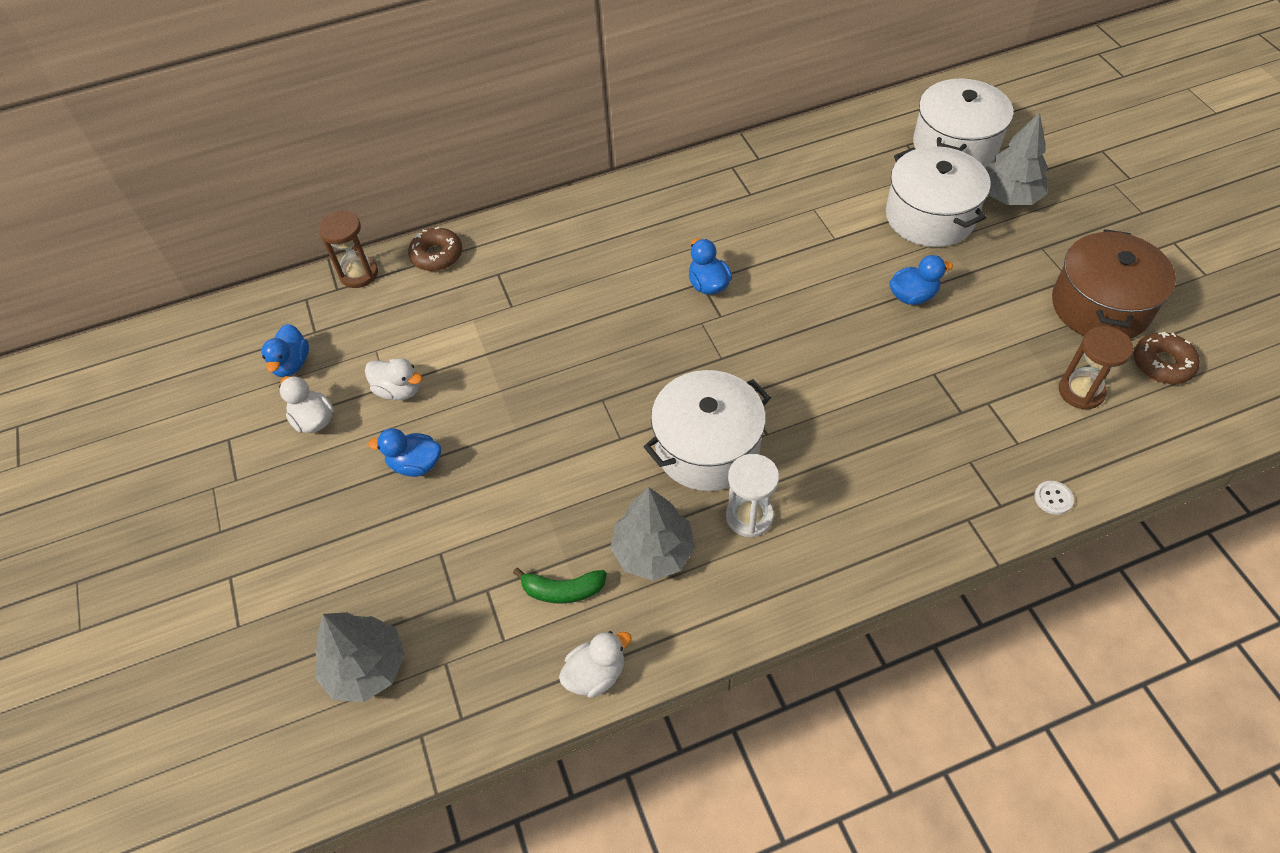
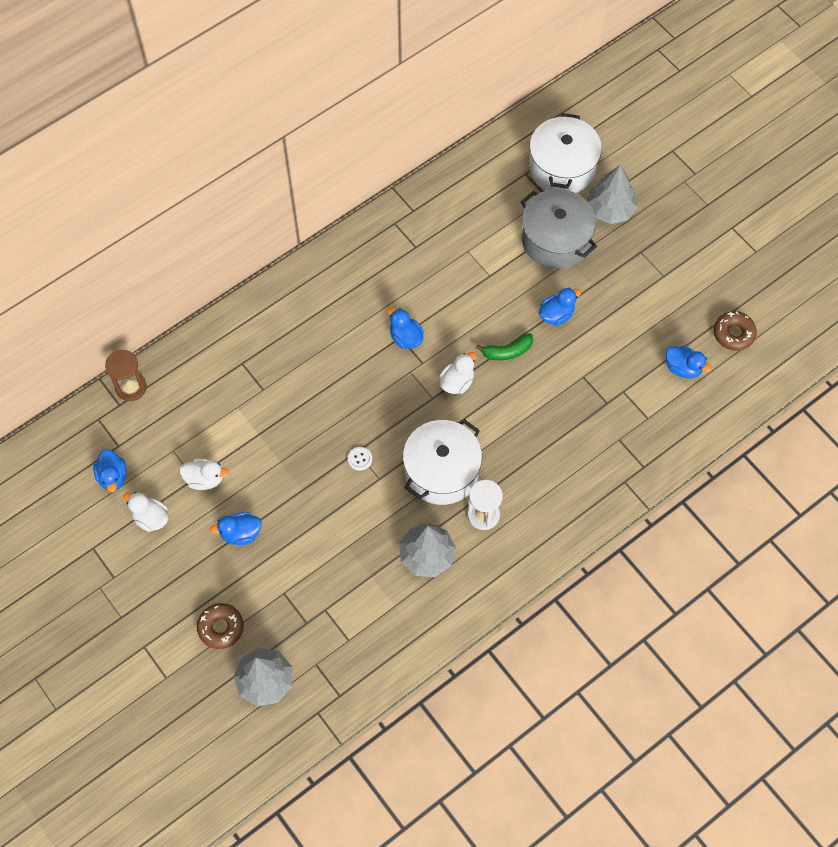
camera: 20 degrees left, 10 degrees up
(437, 255) = (187, 357): brown donut -> brown donut (221, 628)
(563, 590) = (375, 597): green banana -> green banana (507, 351)
(596, 674) = (415, 645): white duck -> white duck (457, 382)
(930, 216) = (555, 240): white pot -> grey pot
(1053, 498) = (675, 453): white button -> white button (360, 459)
(1081, 391) = (683, 368): brown hourglass -> blue duck
(1100, 306) = (687, 294): brown pot -> none

